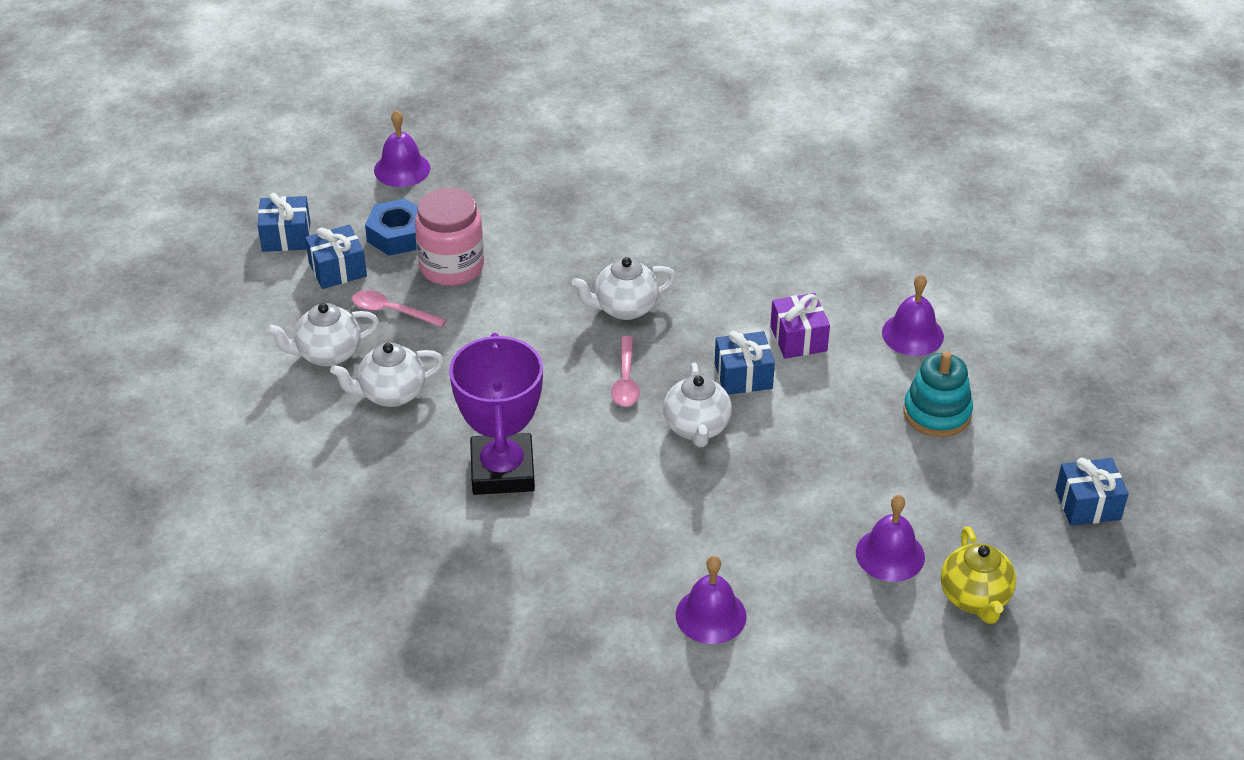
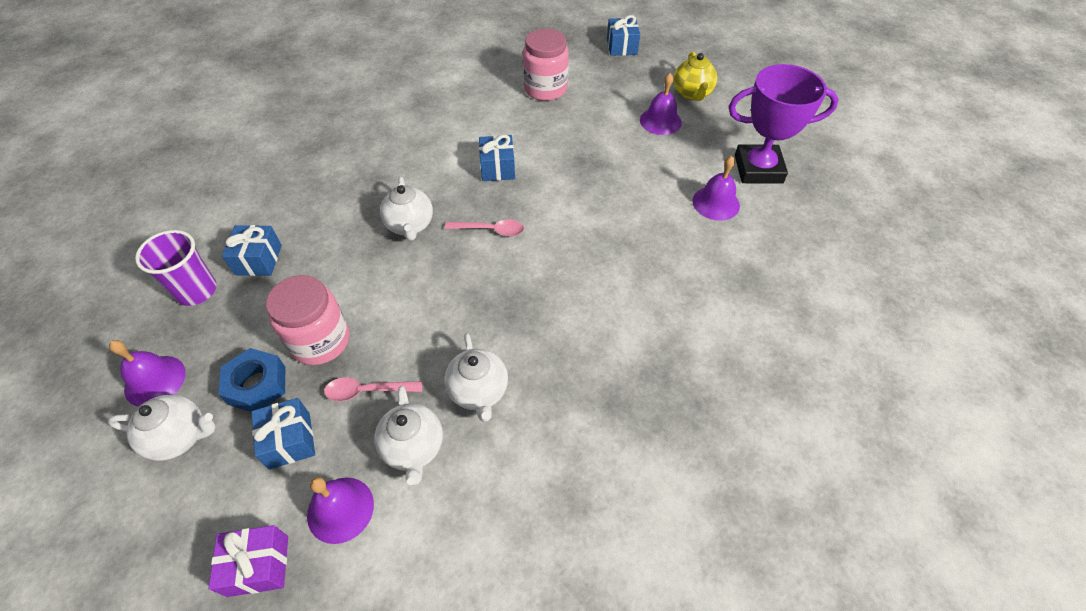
camera: 85 degrees left, 10 degrees up
(286, 237) = (216, 495): blue gift -> blue gift (258, 260)
(391, 311) = (367, 391): pink spoon -> pink spoon turned 60 degrees clockwise
(502, 471) = (579, 311): purple trophy -> purple trophy (758, 169)
(511, 166) = (196, 291): none -> purple cup
(697, 428) = (545, 195): white teapot -> white teapot (180, 437)
(798, 338) = (466, 138): purple gift -> purple gift (258, 565)
(912, 334) = (474, 90): purple bell -> purple bell (340, 509)
(937, 413) = (545, 89): turquoise stacking toy -> pink jar
(975, 598) = (692, 94): yellow teapot -> yellow teapot turned 90 degrees clockwise

